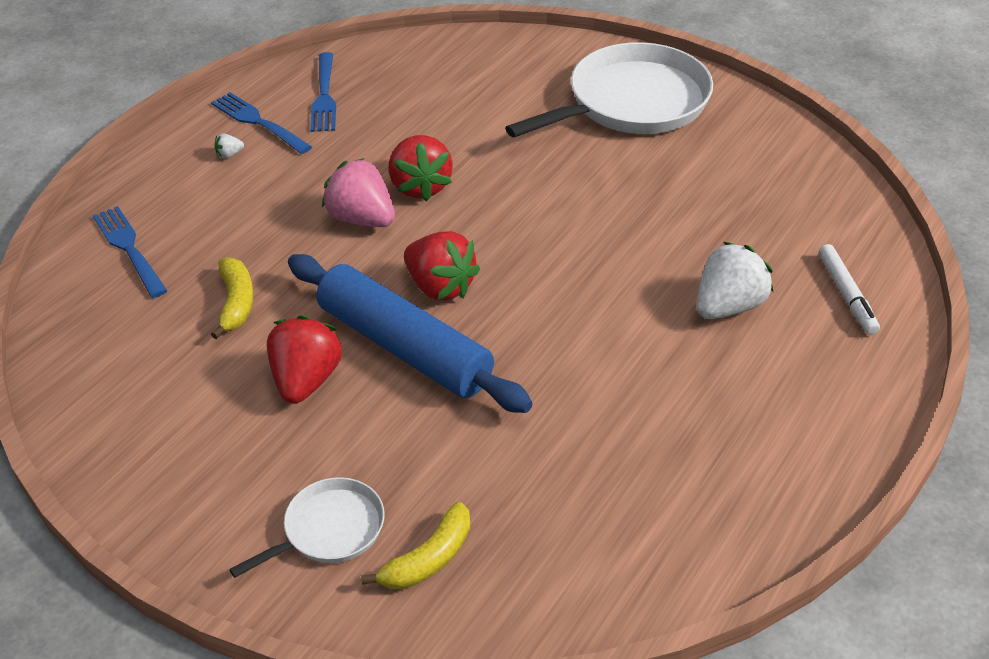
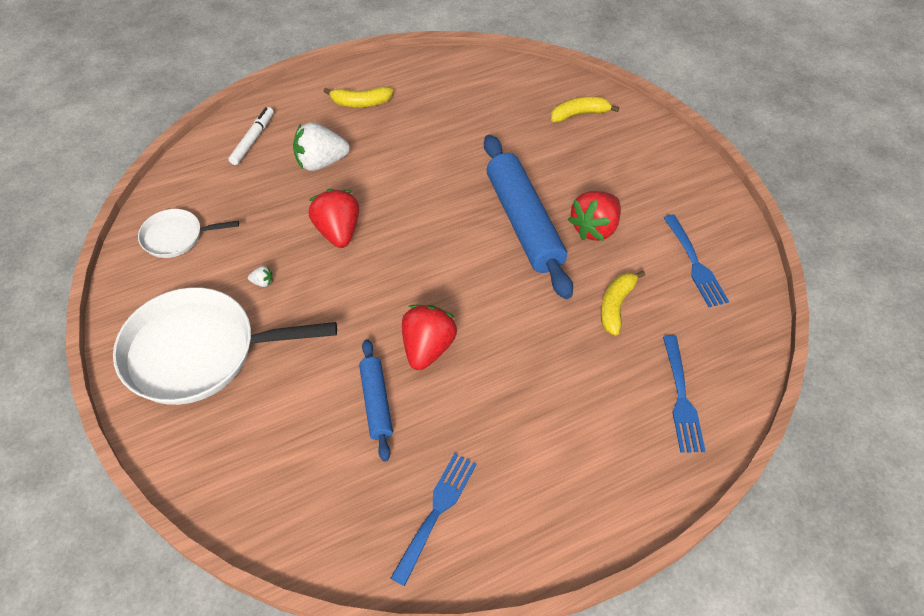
camera: 150 degrees left, 10 degrees up
(229, 154) = (561, 472): white strawberry -> white strawberry (262, 282)
(259, 122) = (515, 505): blue fork -> blue fork (694, 263)
(329, 530) = (620, 145): white pan -> white pan (176, 237)
(362, 219) = (490, 338): pink strawberry -> none
(434, 133) = (376, 403): none -> blue rolling pin
(440, 287) = (474, 253): red strawberry -> red strawberry (338, 231)
(777, 413) = (361, 103): none -> yellow banana

